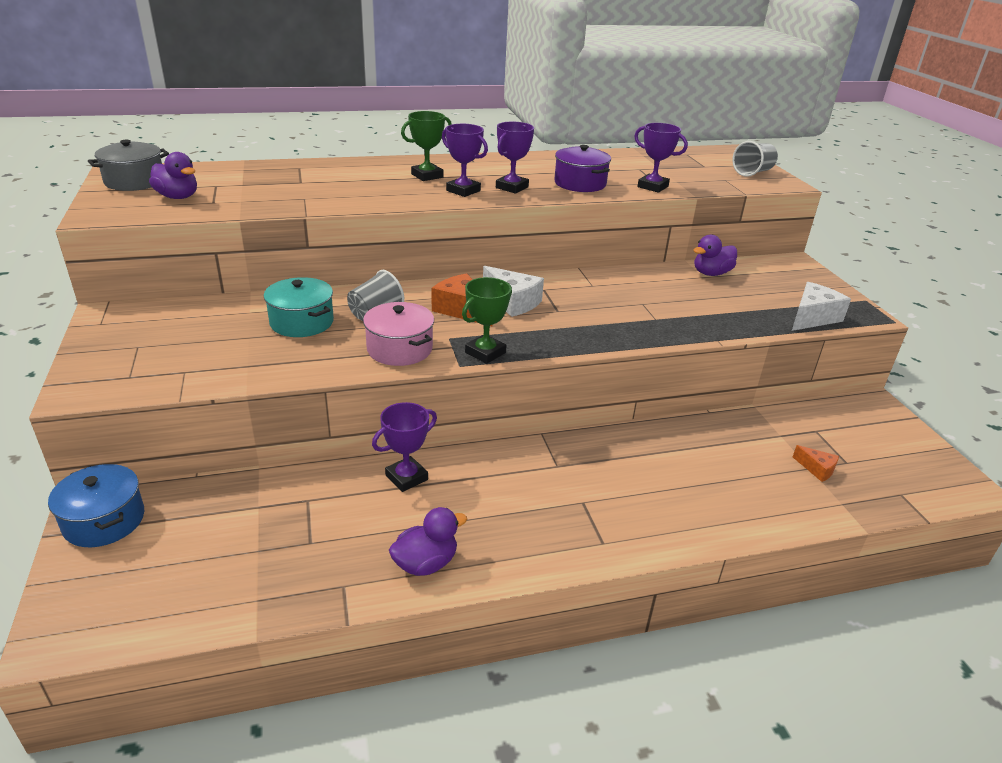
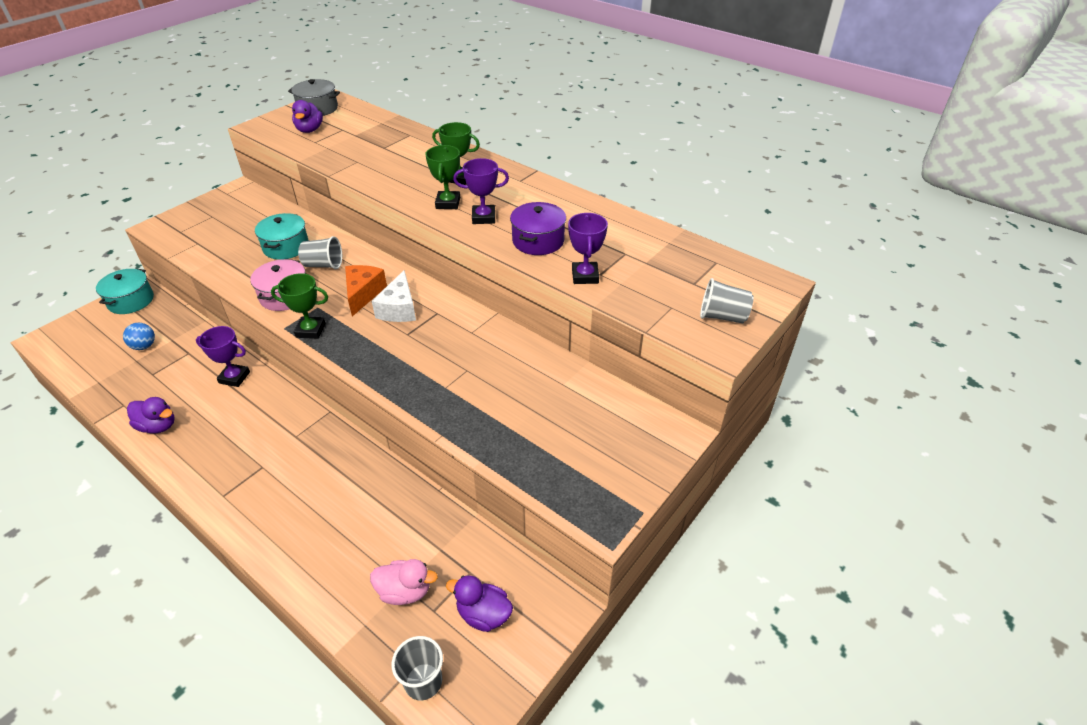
camera: 55 degrees right, 10 degrees up
(104, 520) = (131, 301): blue pot -> turquoise pot
(236, 534) = (144, 346): none -> blue ball
(463, 191) = (448, 203): purple trophy -> green trophy
(711, 273) = (576, 387): purple duck -> purple duck (483, 614)
(812, 317) = (553, 482): white cheese -> none
(817, 469) = (405, 591): orange cheese -> pink duck
(918, 493) = (423, 681): none -> grey cup

